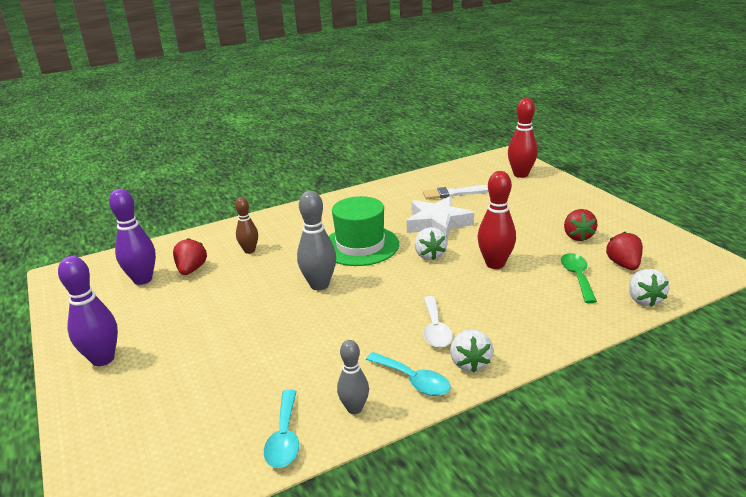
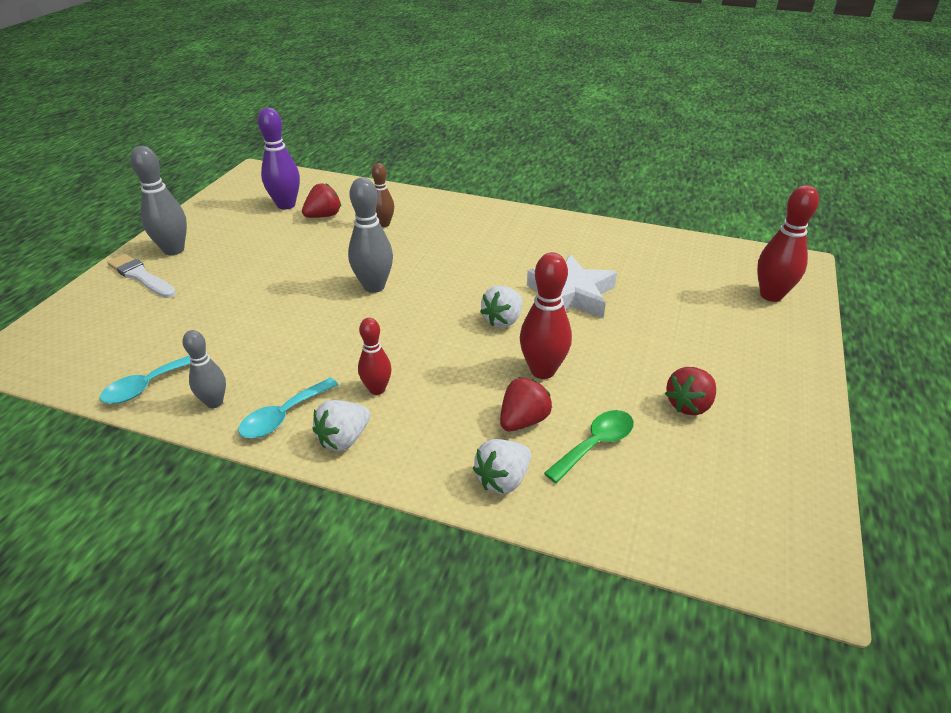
camera: 45 degrees right, 10 degrees up
(103, 359) = (174, 250): purple bowling pin -> grey bowling pin
(360, 246) = (466, 272): green hat -> none
(413, 380) = (283, 416): turquoise spoon -> turquoise spoon turned 45 degrees clockwise
(435, 329) = (377, 389): white spoon -> red bowling pin
(455, 193) = (651, 274): white brush -> white brush (141, 276)
(623, 265) = (675, 473): red strawberry -> red strawberry (523, 421)
(644, 300) = (614, 525): white strawberry -> white strawberry (503, 480)

